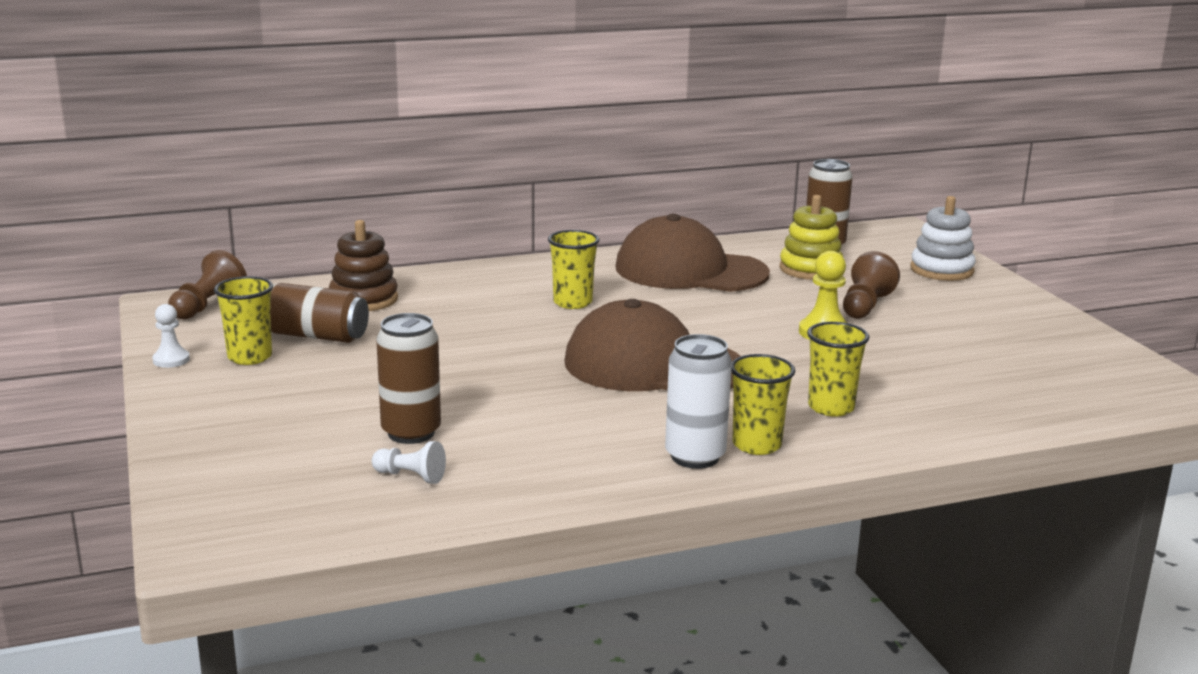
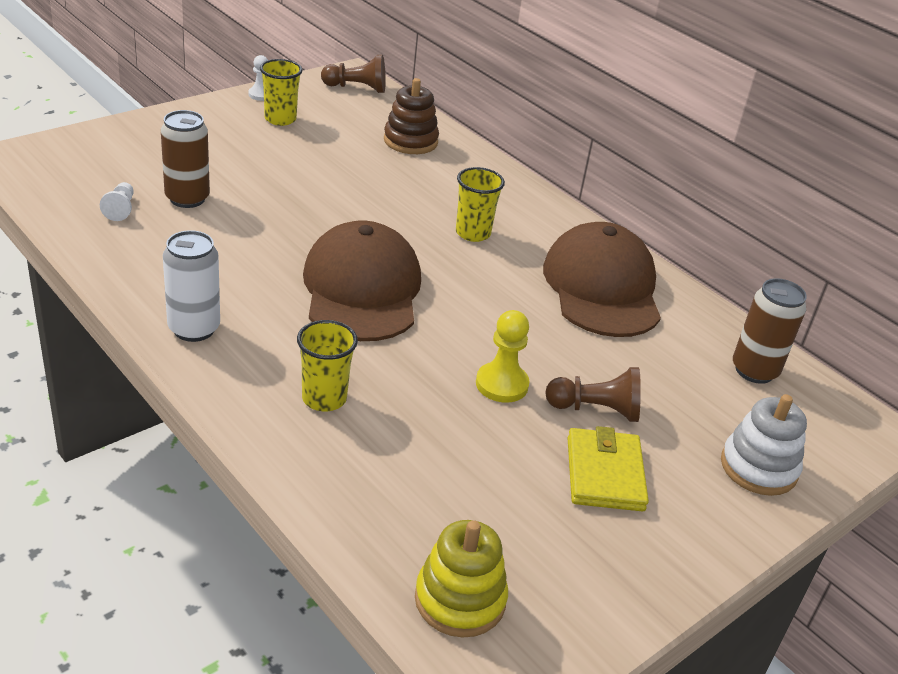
camera: 65 degrees right, 15 degrees up
(314, 335) = (330, 134): brown can -> none
(756, 445) = (228, 359): yellow cup -> none
(810, 269) = (673, 365): yellow stacking toy -> yellow stacking toy (460, 599)
(946, 318) = (604, 474): none -> yellow wallet

